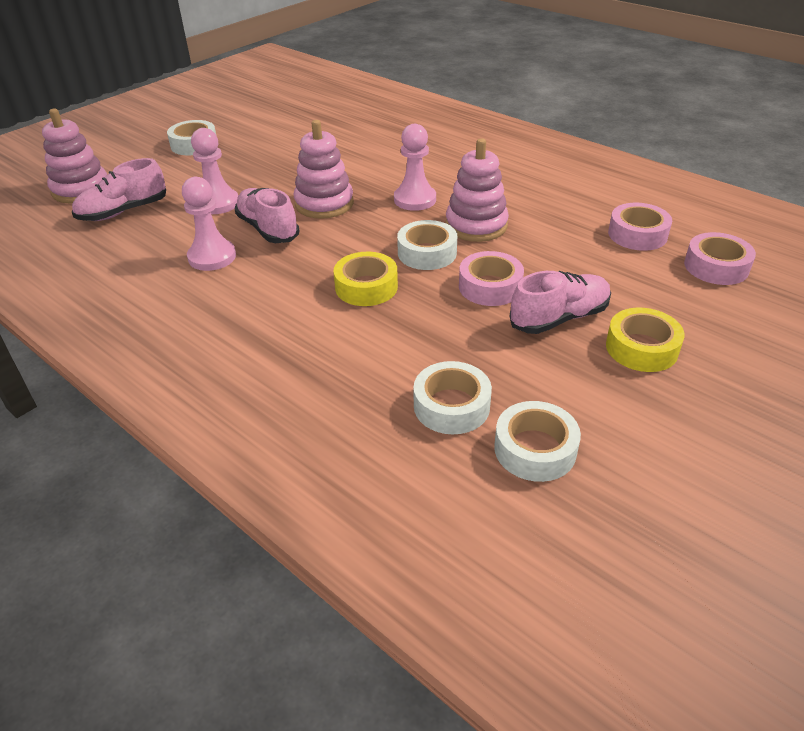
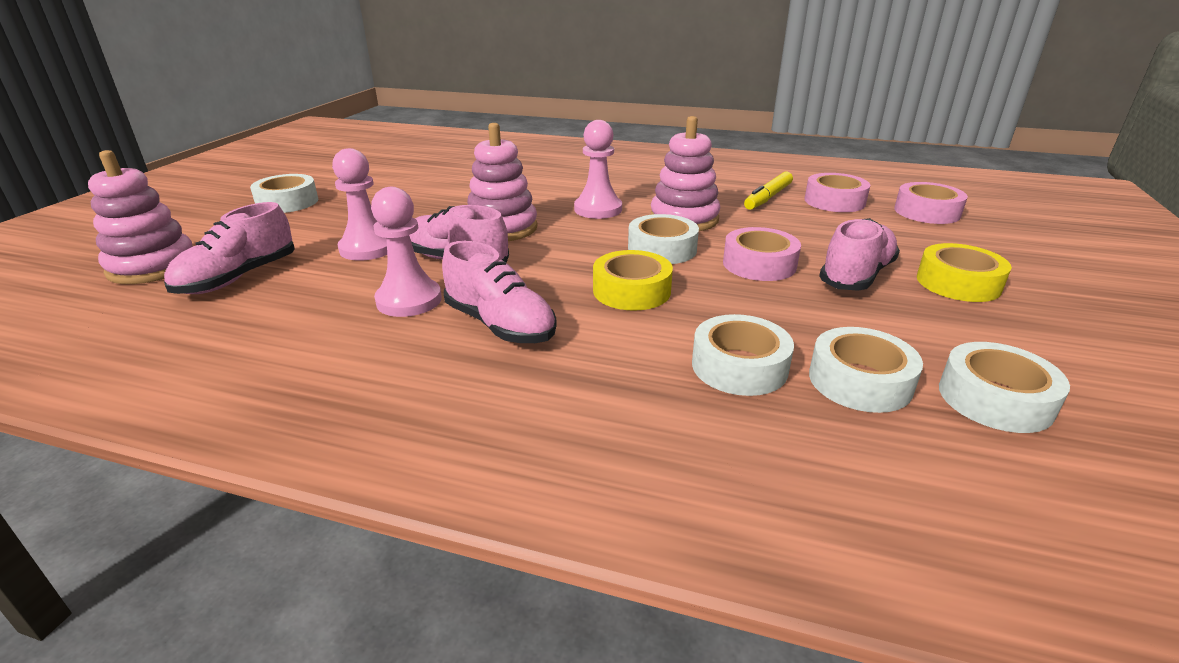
camera: 25 degrees left, 10 degrees down
(253, 293) = (500, 325): none -> pink shoe
(379, 370) = (739, 366): none -> white tape
(578, 217) = (768, 197): none -> yellow marker

